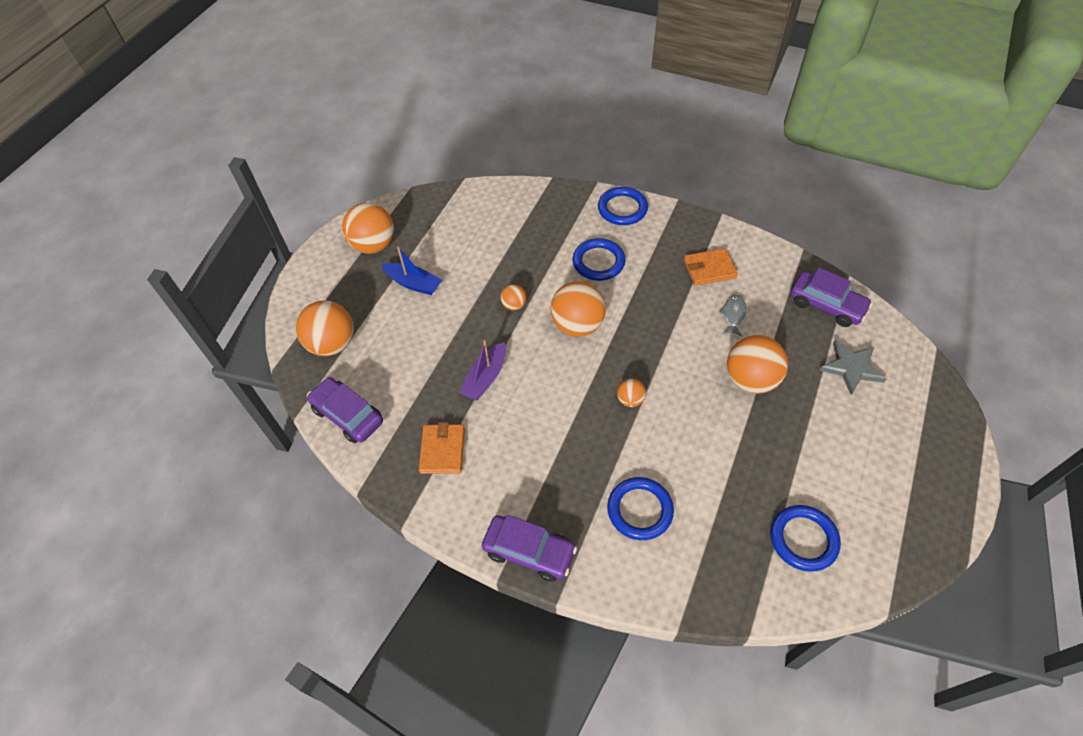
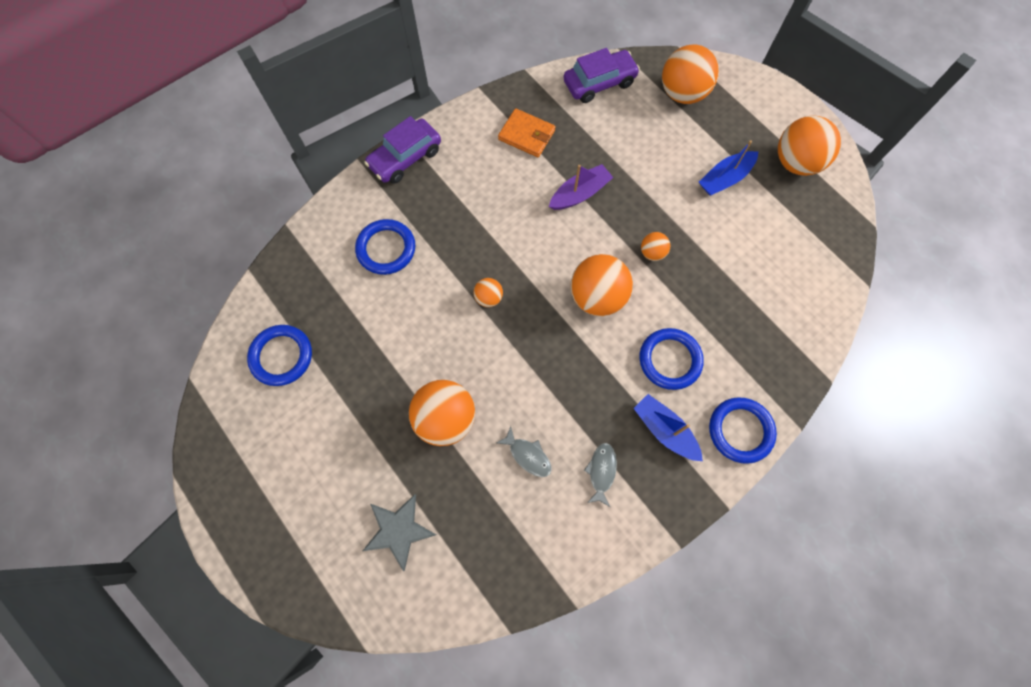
camera: 115 degrees right, 15 degrees up
(485, 378) = (580, 193): purple boat -> purple boat turned 90 degrees clockwise
(653, 246) = (664, 430): none -> blue boat
(709, 269) = (601, 471): orange wallet -> grey fish
(826, 305) = (485, 567): purple car -> none

